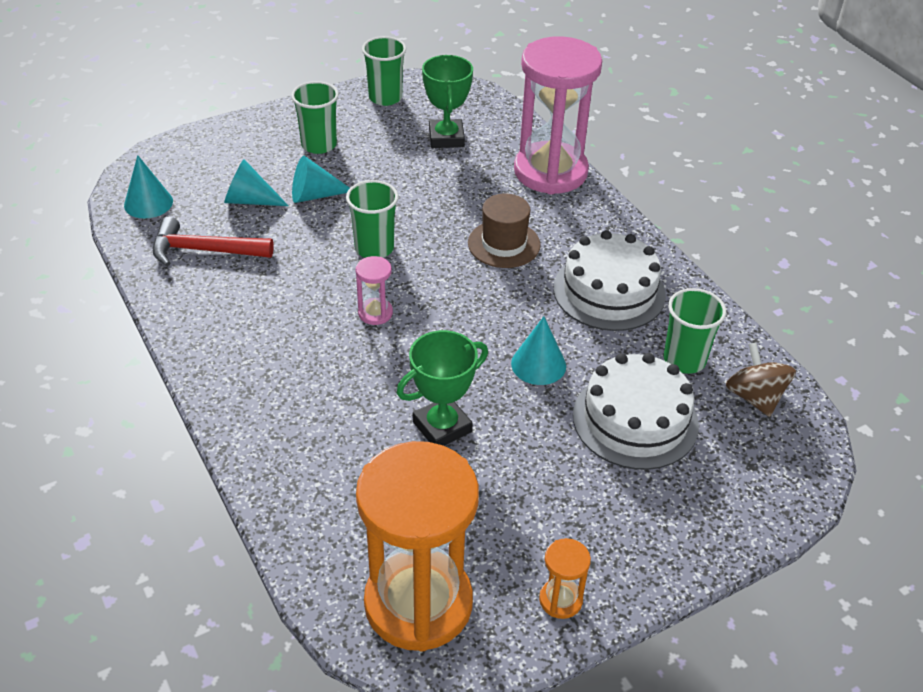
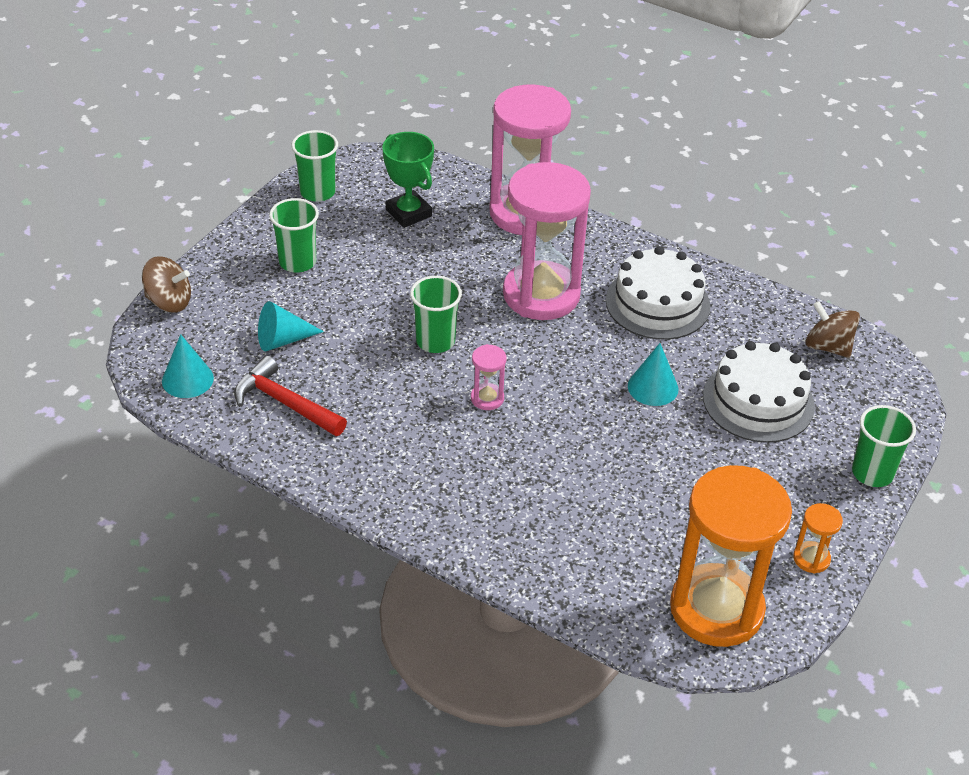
camera: 30 degrees left, 0 degrees up
(191, 140) = (169, 302): none -> brown spinning top
(204, 250) = (285, 403): red hammer -> red hammer turned 60 degrees clockwise
(315, 195) = (338, 312): turquoise cone -> none
(442, 427) = (621, 469): green trophy -> none
(504, 244) = (541, 294): brown hat -> pink hourglass
(684, 360) = (757, 337): green cup -> green cup (872, 473)

